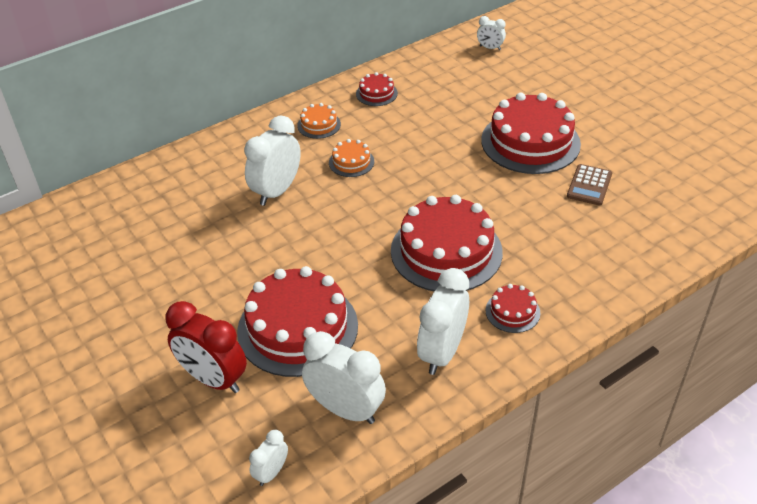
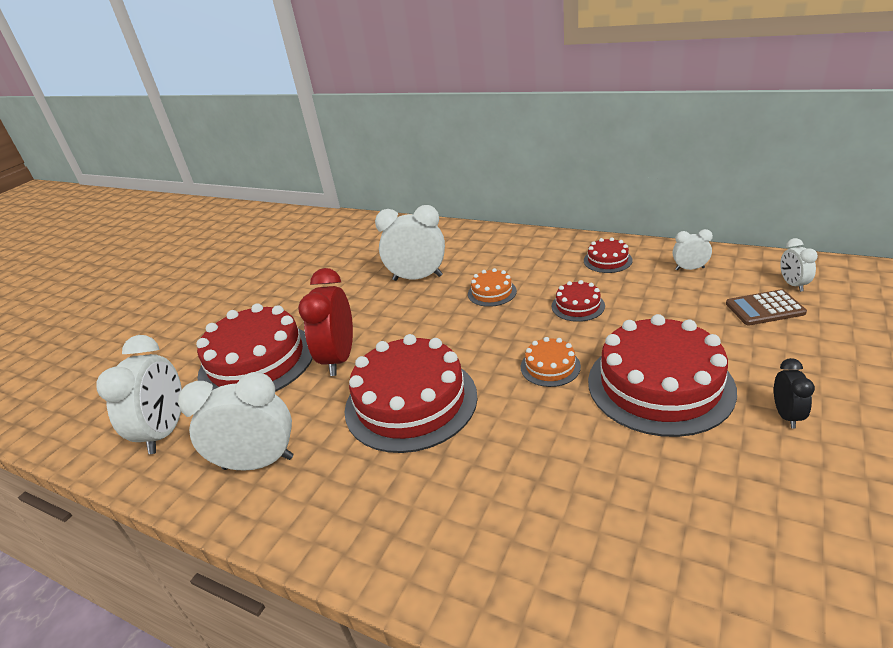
camera: 65 degrees right, 10 degrees down
(213, 379) = (186, 348): red clock -> red clock (339, 358)
(271, 473) = (89, 421): white clock -> white clock (689, 269)
(319, 125) = (525, 256): orange cake -> orange cake (550, 366)
(512, 312) = (345, 493): red cake -> red cake (578, 306)
(589, 185) = (635, 471): brown calculator -> brown calculator (764, 308)
(591, 116) = (786, 415): none -> black clock

